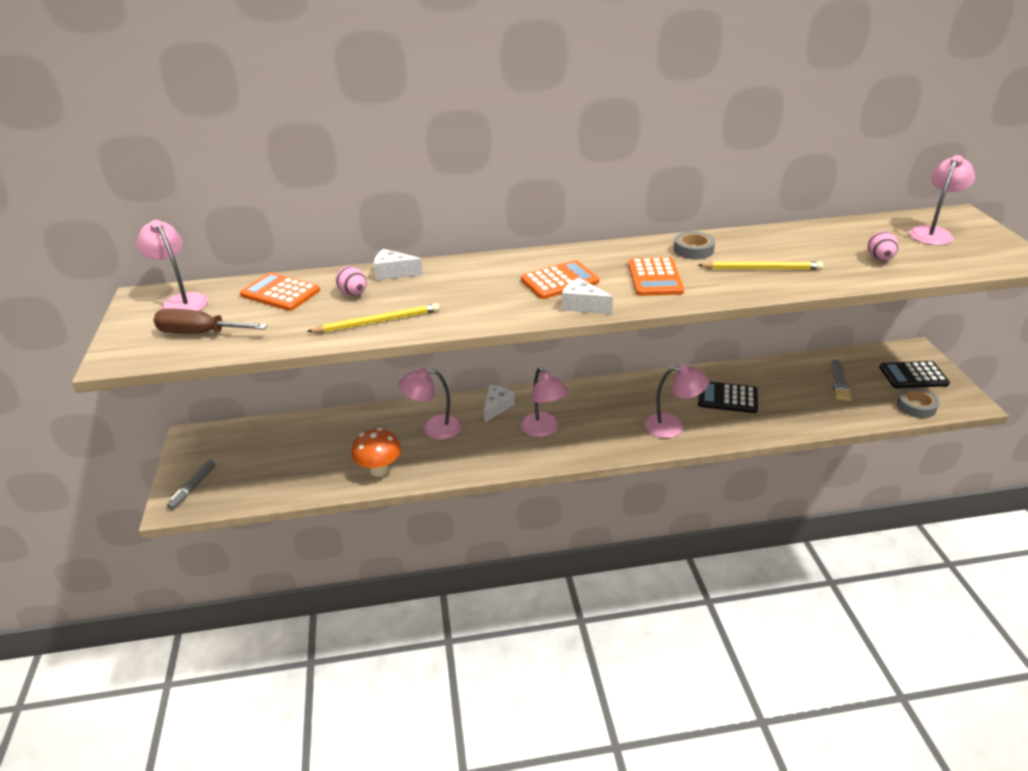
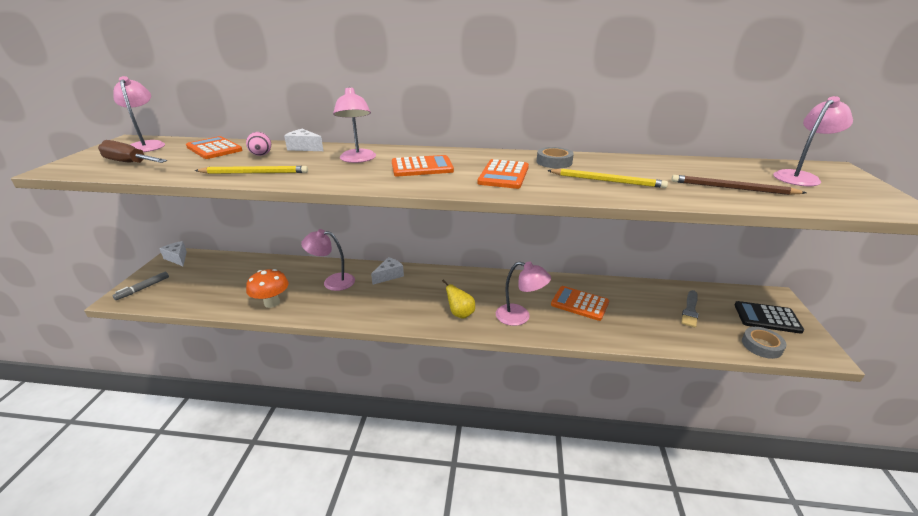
camera: 15 degrees right, 5 degrees down
(544, 430) = (413, 299): pink lamp -> pink lamp (358, 159)
(582, 306) = (423, 184): white cheese -> white cheese (177, 258)
(607, 436) = (460, 314): none -> yellow pear
(727, 398) = (579, 303): black calculator -> orange calculator
(879, 259) = (732, 188): pink egg -> brown pencil

